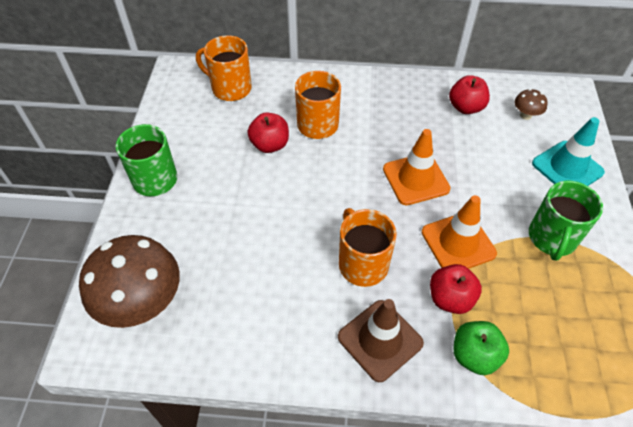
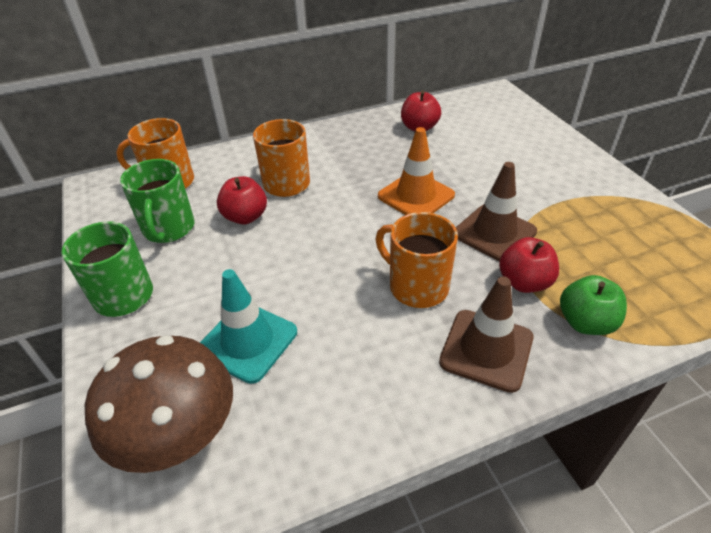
camera: 25 degrees left, 10 degrees down
(458, 243) = (494, 233): orange traffic cone -> brown traffic cone
(525, 115) = (474, 118): brown mushroom -> none
(552, 238) = (570, 199): green mug -> green mug (168, 229)
(567, 168) = (539, 144): turquoise traffic cone -> turquoise traffic cone (247, 341)

